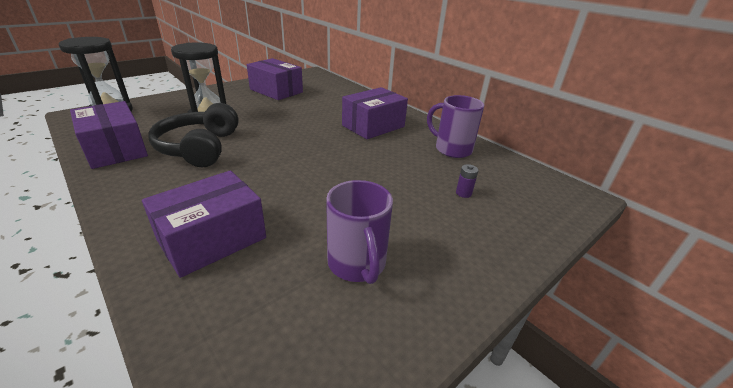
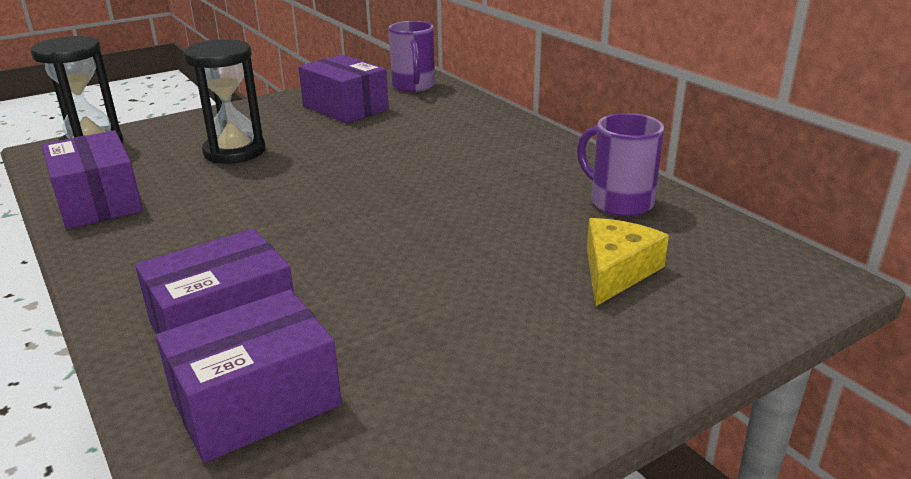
camera: 10 degrees right, 5 degrees down
(200, 148) = (217, 199): black headphones -> none
(357, 264) = (422, 364): purple mug -> purple mug (413, 86)
(373, 126) = (495, 164): purple box -> purple box (256, 402)
(463, 193) = (616, 271): purple battery -> yellow cheese

